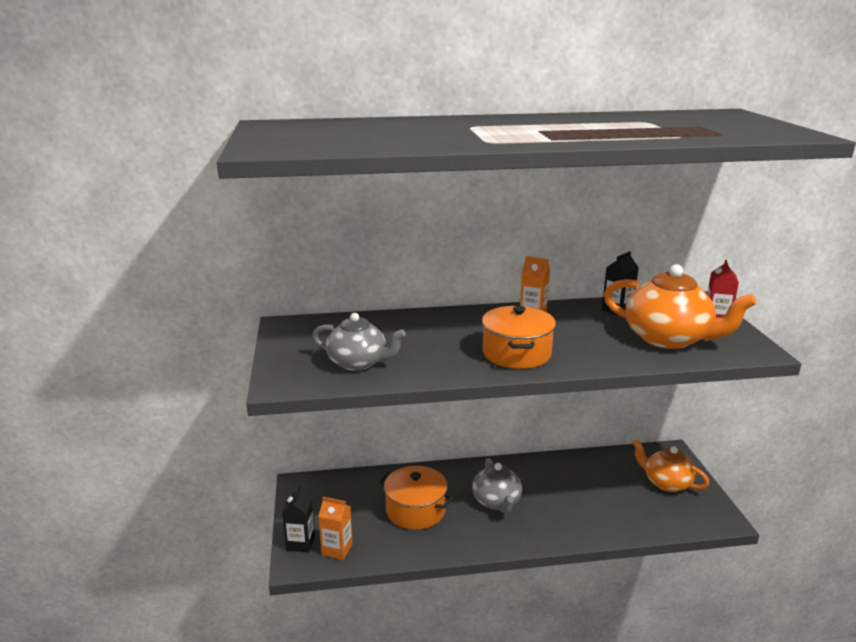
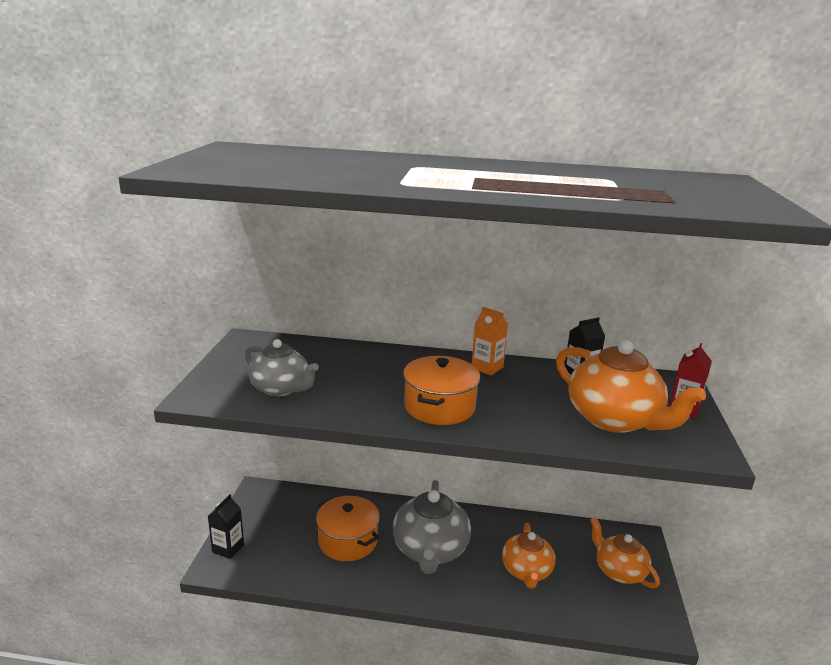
camera: 15 degrees right, 0 degrees up
(337, 549) = (256, 562): orange carton -> none
(497, 502) = (430, 550): grey teapot -> grey teapot, size x1.53
(590, 500) = (526, 571): none -> orange teapot

